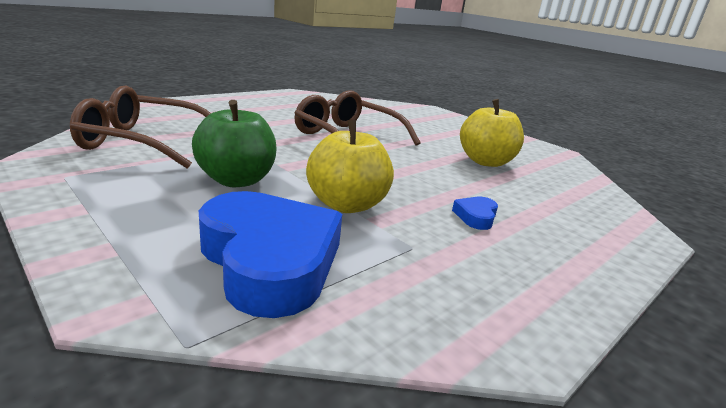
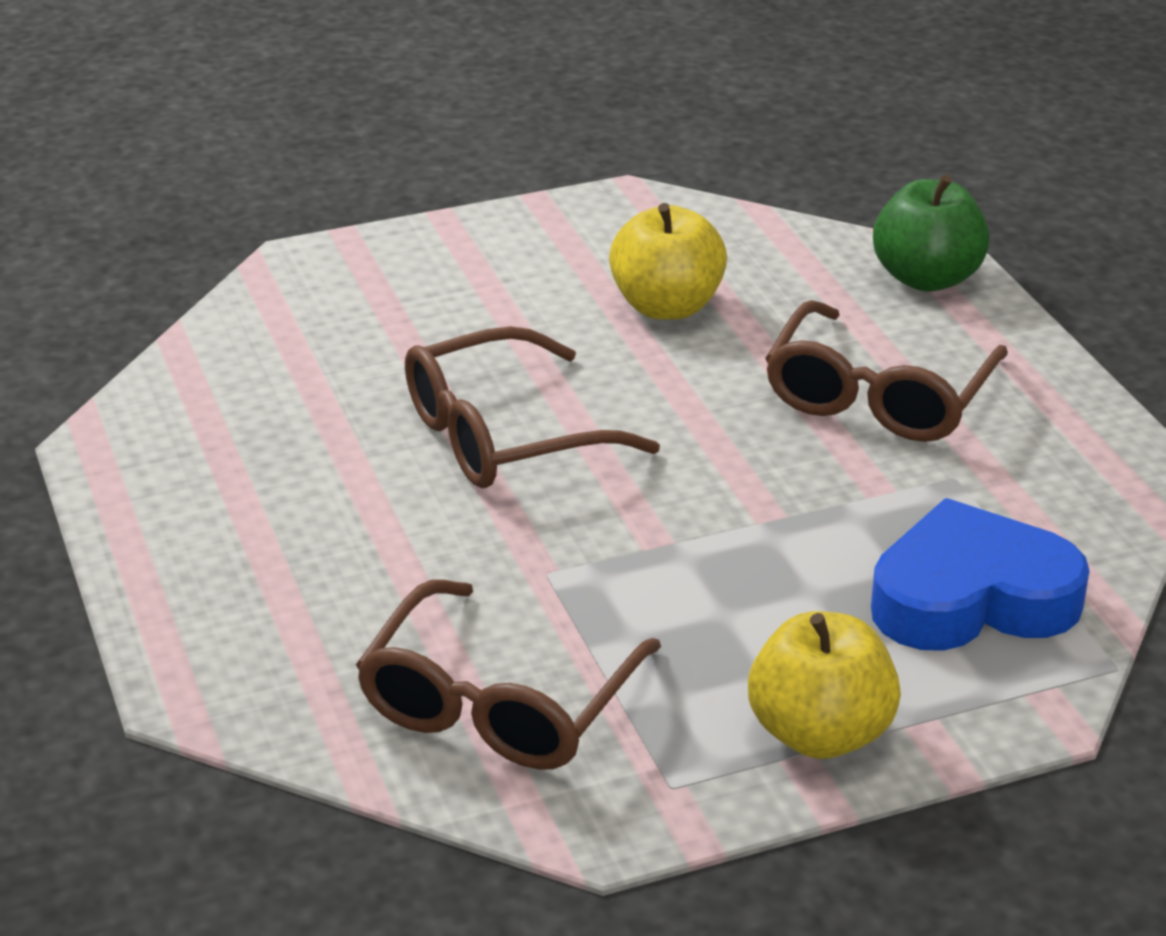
camera: 65 degrees left, 10 degrees up
(236, 180) = (714, 601): green apple -> green apple (926, 278)
(347, 205) = (823, 505): yellow apple -> yellow apple (820, 733)
(476, 217) = (879, 396): blue heart -> brown glasses

